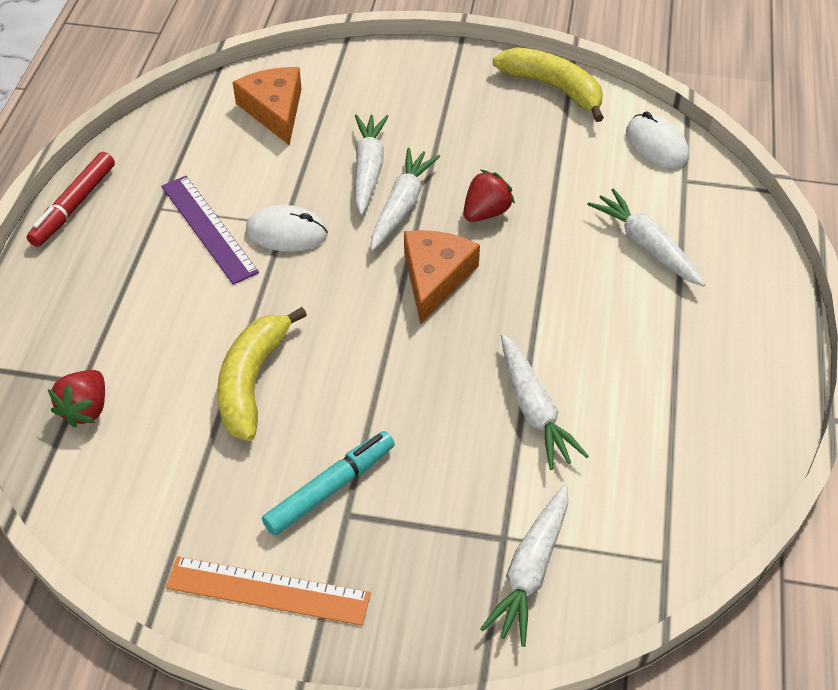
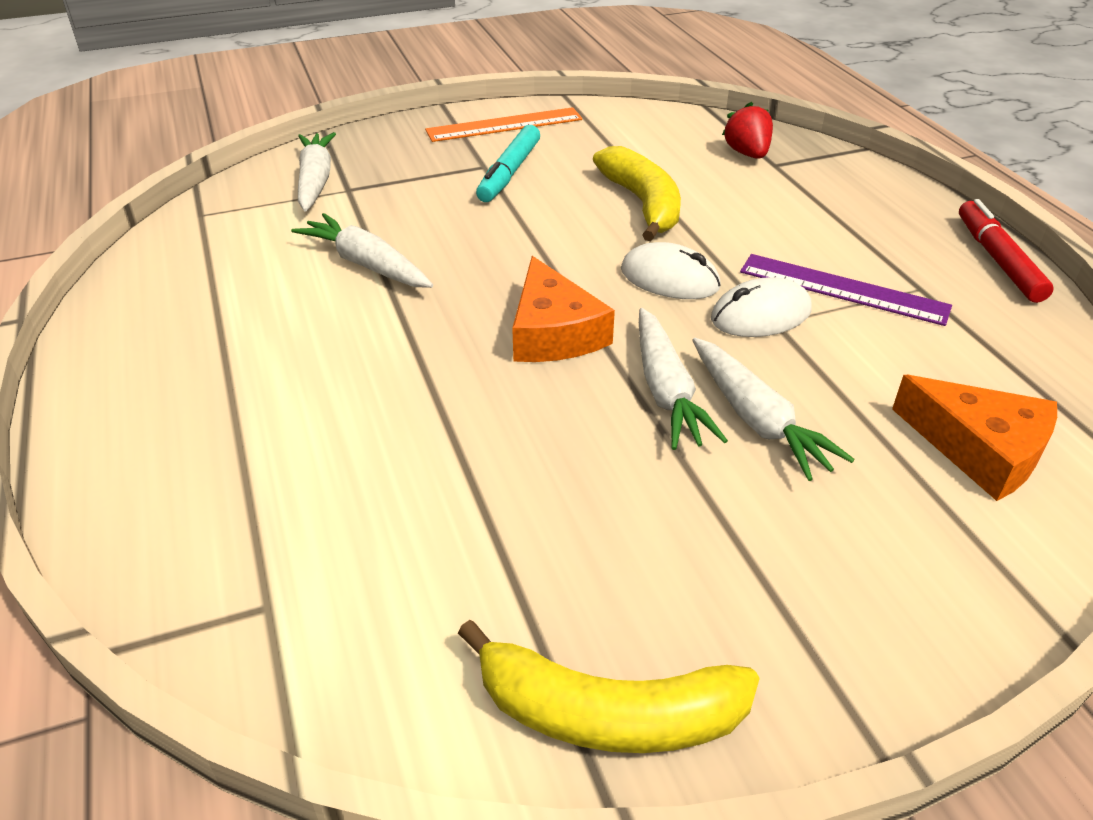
camera: 150 degrees right, 10 degrees down
(486, 212) = (552, 425): red strawberry -> none
(646, 246) = (301, 466): white carrot -> none
(656, 145) = (341, 661): white mouse -> white mouse (670, 278)

